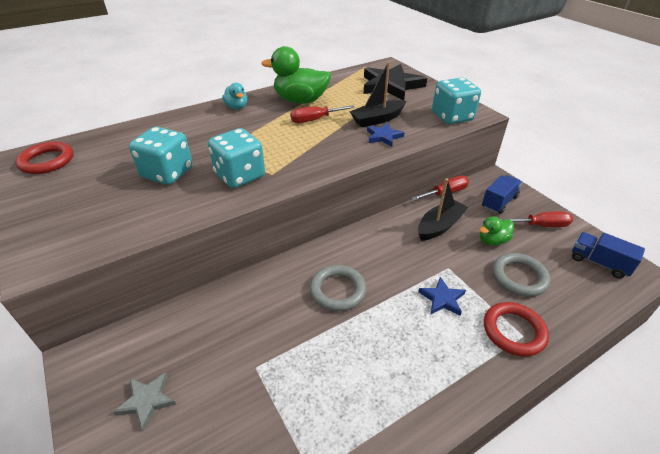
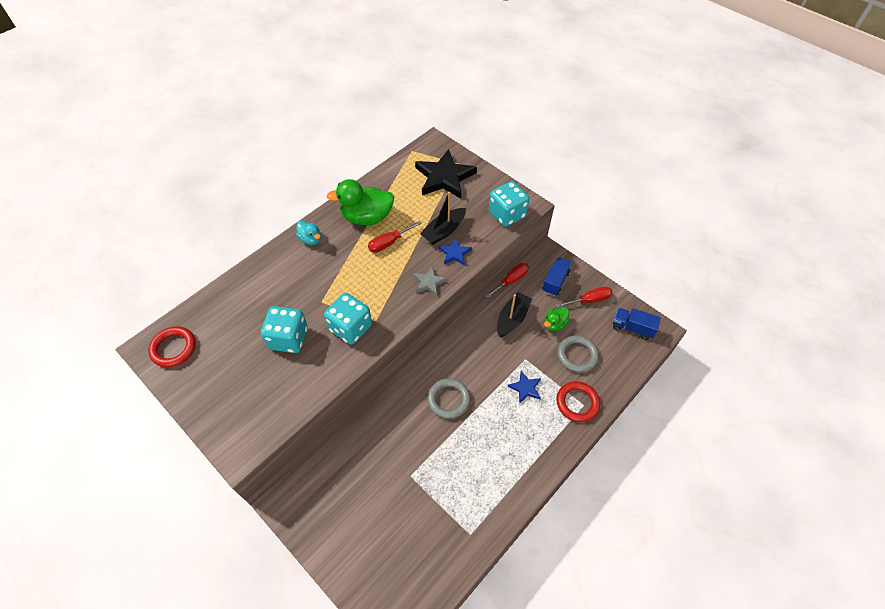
camera: 15 degrees left, 15 degrees up
(147, 401) = (347, 518): grey star -> grey star (429, 282)

